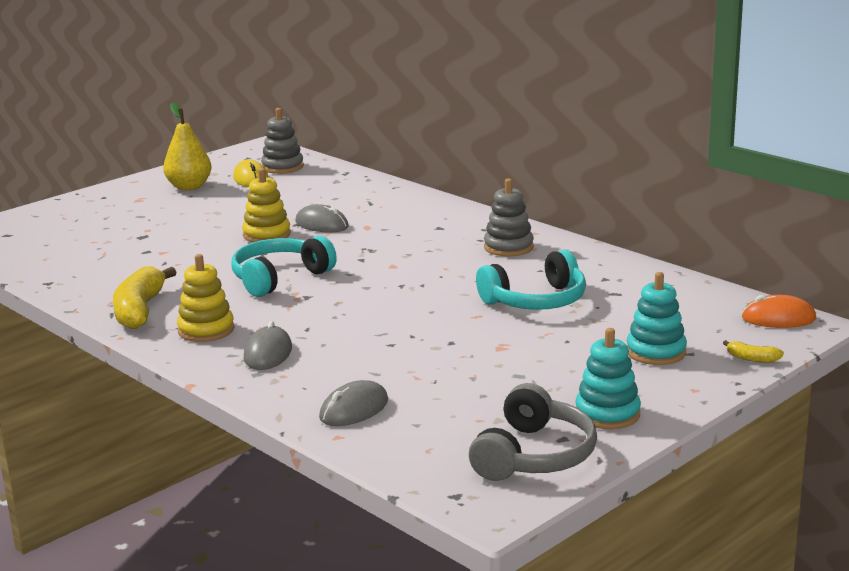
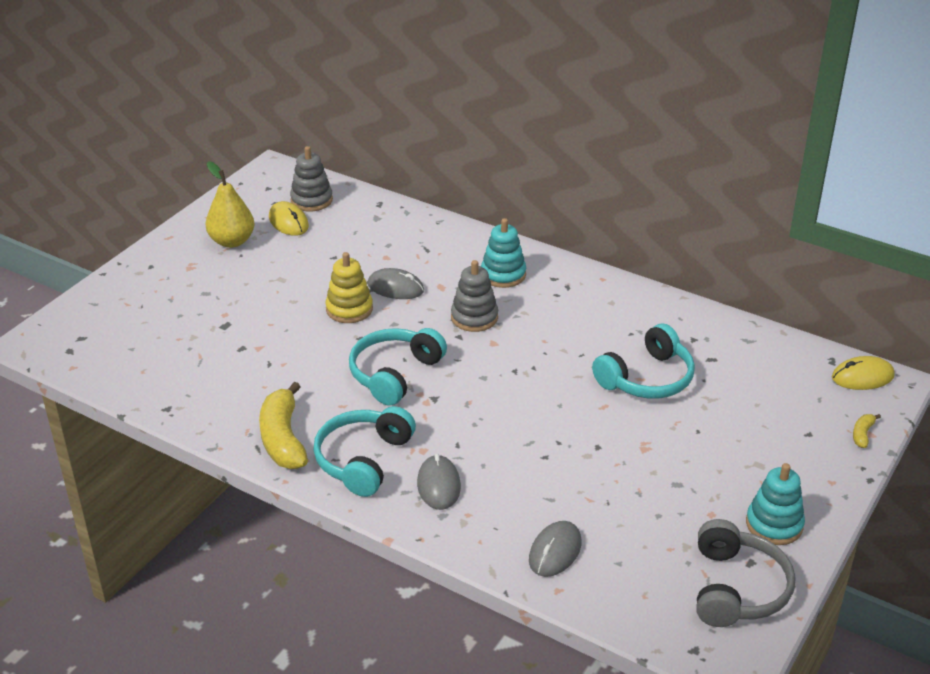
camera: 15 degrees left, 15 degrees up
(206, 330) = (363, 460): yellow stacking toy -> turquoise headphones
(508, 247) = (588, 303): grey stacking toy -> grey stacking toy (474, 317)
(656, 352) = (780, 436): turquoise stacking toy -> turquoise stacking toy (503, 274)
(752, 358) = (862, 434): yellow banana -> yellow banana turned 105 degrees clockwise
(778, 318) = (862, 377): orange mouse -> yellow mouse

